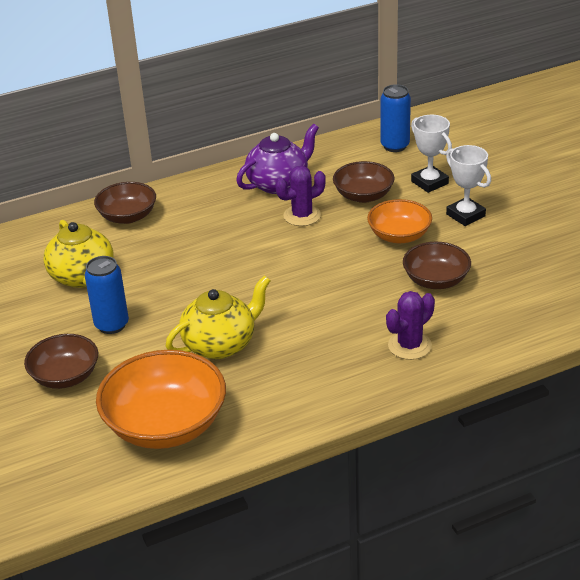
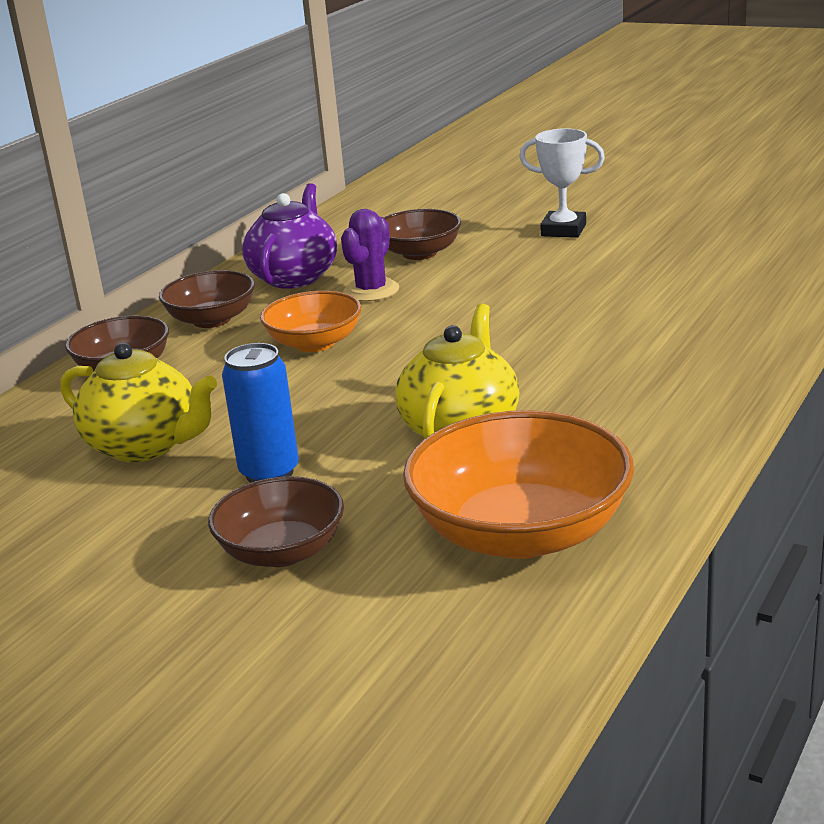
camera: 35 degrees left, 10 degrees down
(395, 146) = (389, 209): blue can -> none
(399, 236) = (518, 267): orange bowl -> orange bowl (315, 343)
(409, 346) = (692, 340): purple cactus -> none
(429, 182) = (478, 221): white trophy -> none
(436, 280) = (623, 284): brown bowl -> brown bowl (212, 320)

